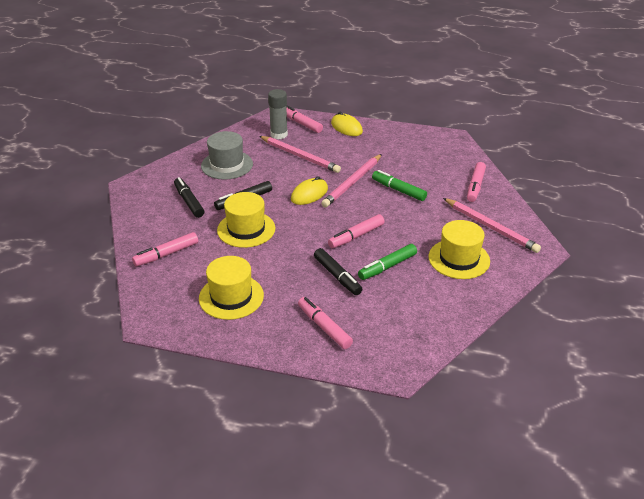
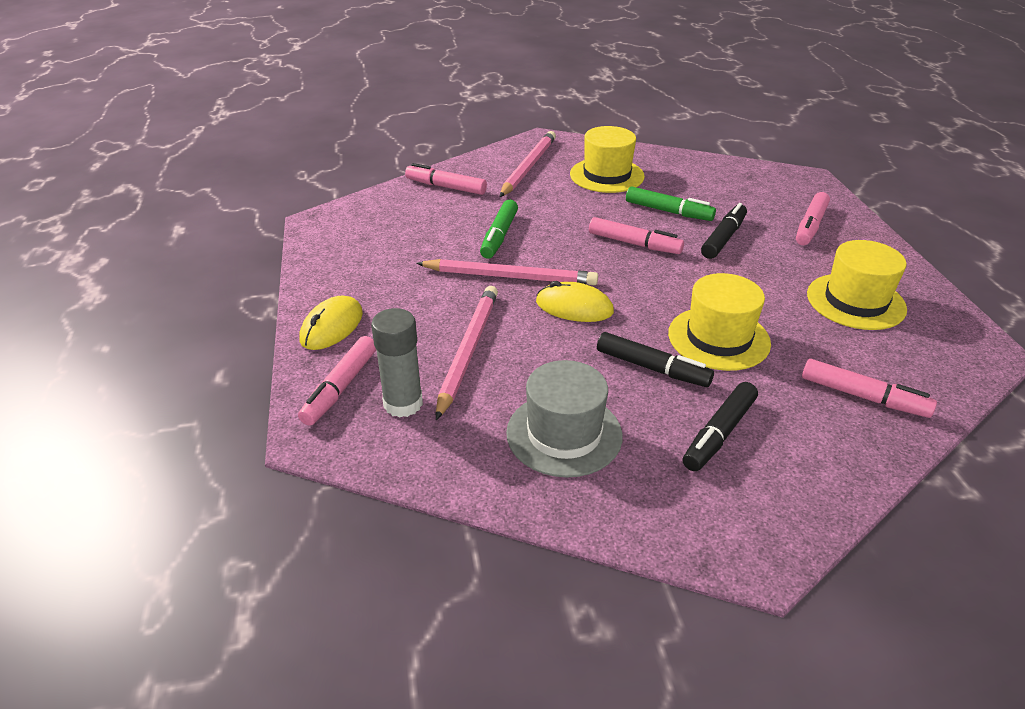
camera: 115 degrees left, 0 degrees up
(475, 186) = (446, 187): pink marker -> pink marker turned 150 degrees counterclockwise

